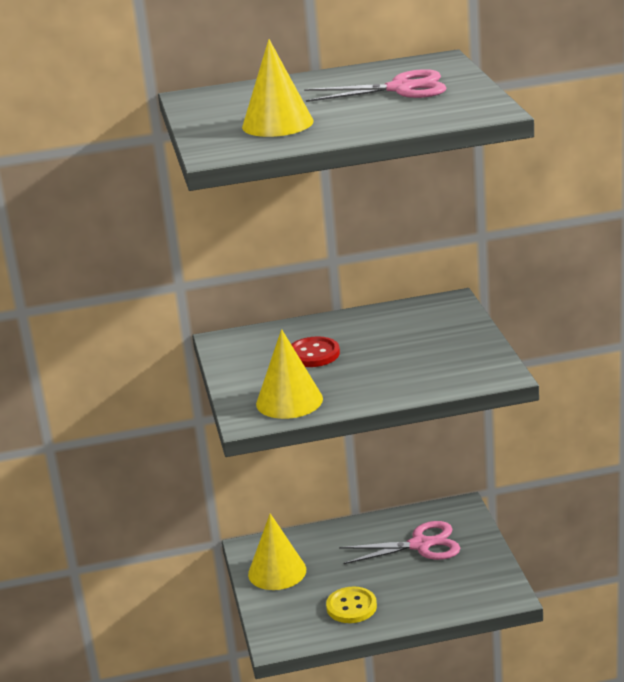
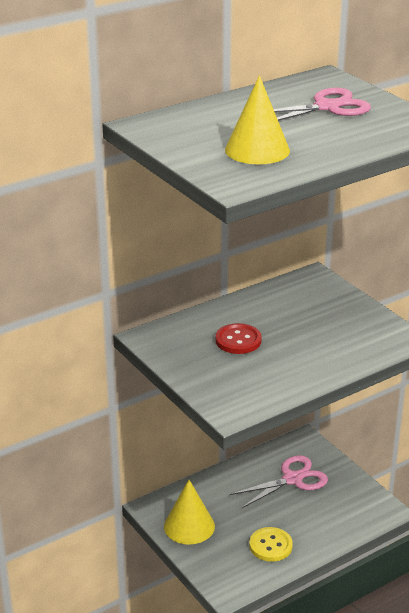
camera: 25 degrees left, 5 degrees up
(289, 401) = (252, 389): yellow cone -> none

